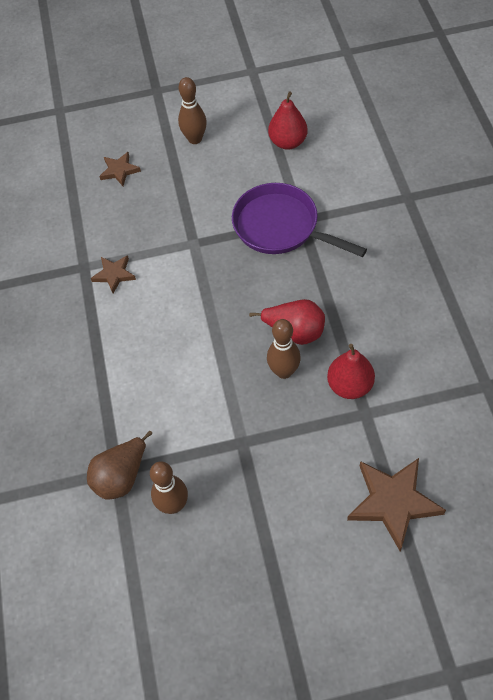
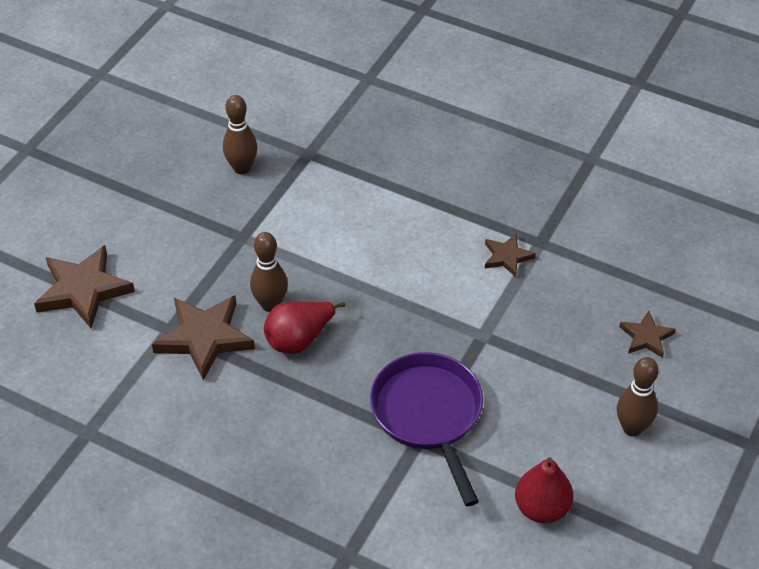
camera: 125 degrees right, 10 degrees down
(121, 477) = (300, 154): brown pear -> none
(280, 227) = (429, 415): purple pan -> purple pan turned 90 degrees counterclockwise
(350, 385) = (204, 338): red pear -> brown star

